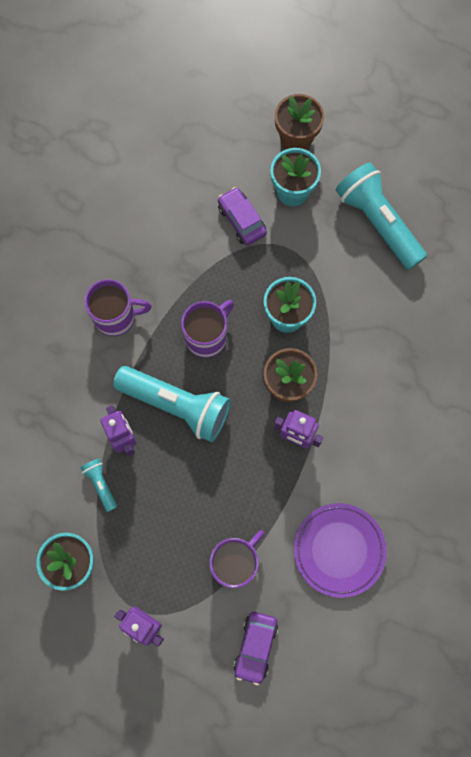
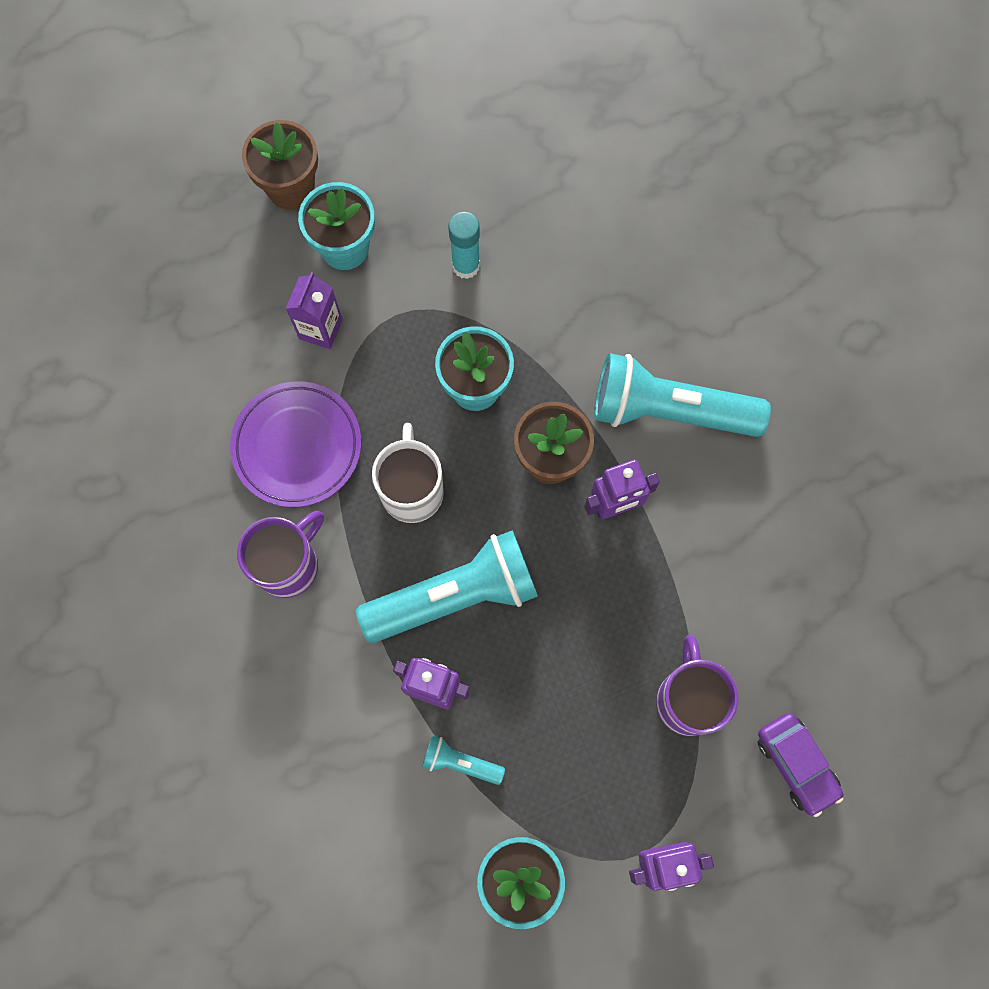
camera: 45 degrees left, 0 degrees up
(207, 337) = (412, 490): purple mug -> white mug
(241, 220) = (320, 329): purple car -> purple carton
(339, 550) = (776, 578): purple plate -> purple plate (297, 446)
(342, 253) = (466, 266): none -> turquoise glue stick
(377, 222) = (469, 199): turquoise flashlight -> turquoise flashlight (668, 410)

